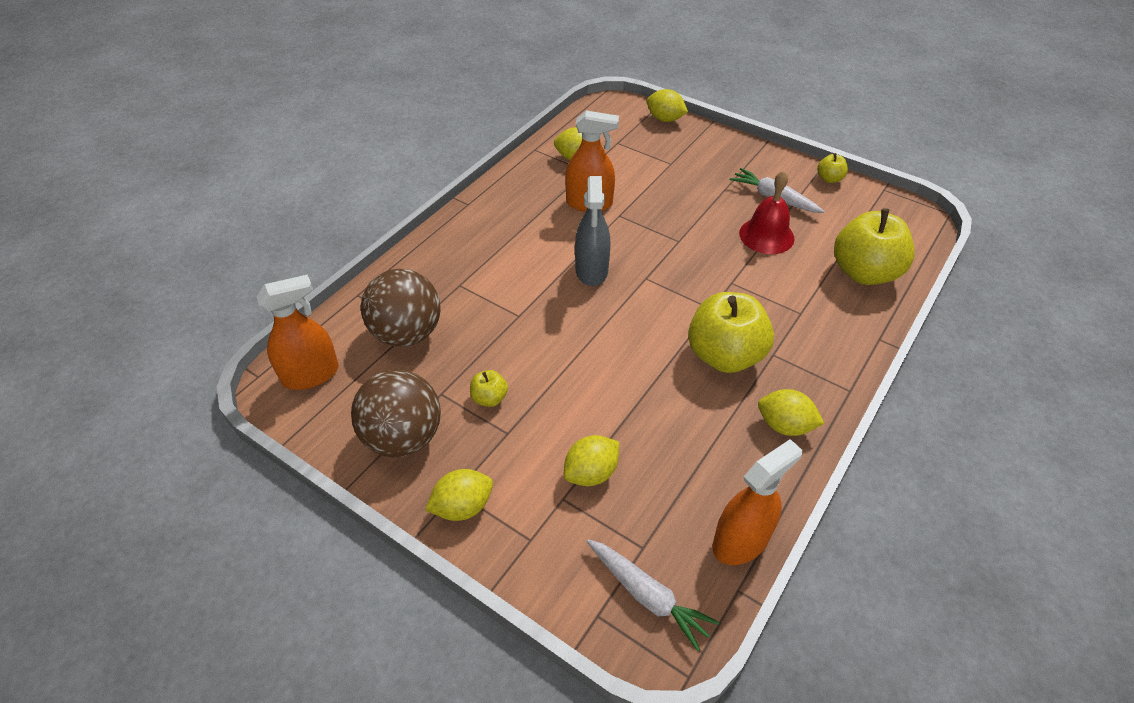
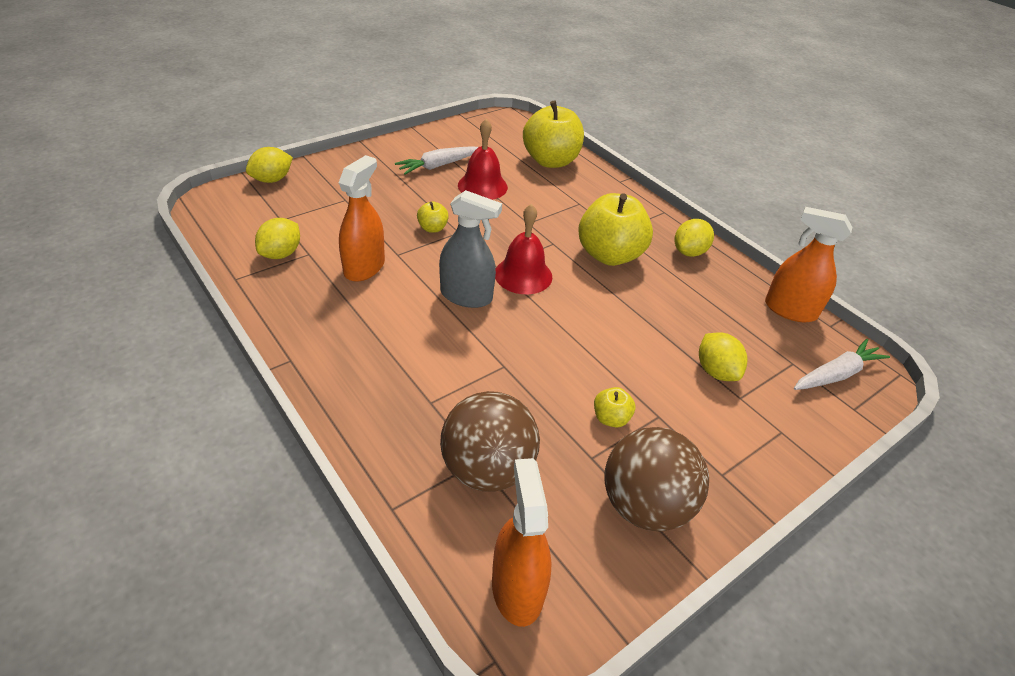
camera: 75 degrees left, 5 degrees down
(462, 507) = (741, 473): yellow lemon -> none
(645, 298) = (523, 275): none -> red bell
(740, 541) = (790, 310): orange spray bottle -> orange spray bottle turned 45 degrees counterclockwise
(829, 179) = (434, 134): yellow apple -> yellow apple (432, 228)

